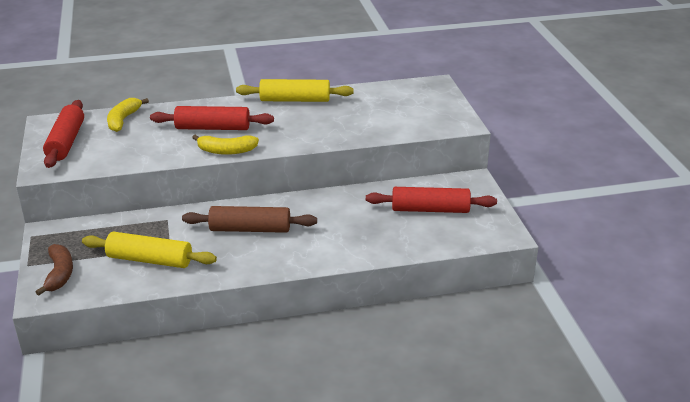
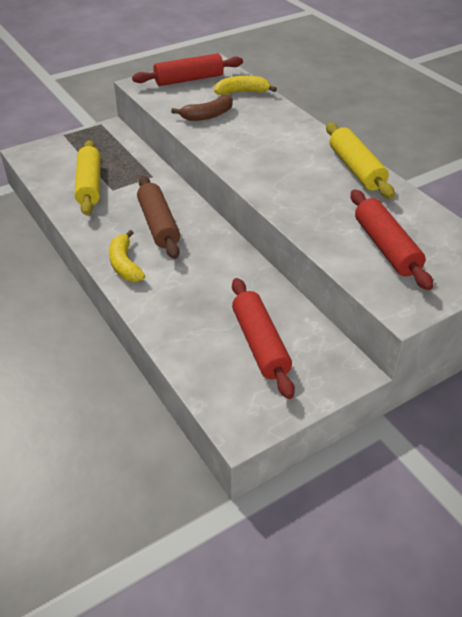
camera: 70 degrees right, 10 degrees up
(59, 274) = (56, 151): brown banana -> brown banana (207, 115)
(213, 128) = (261, 138): red rolling pin -> red rolling pin (386, 247)
(226, 151) = (223, 156): yellow banana -> yellow banana (125, 264)

